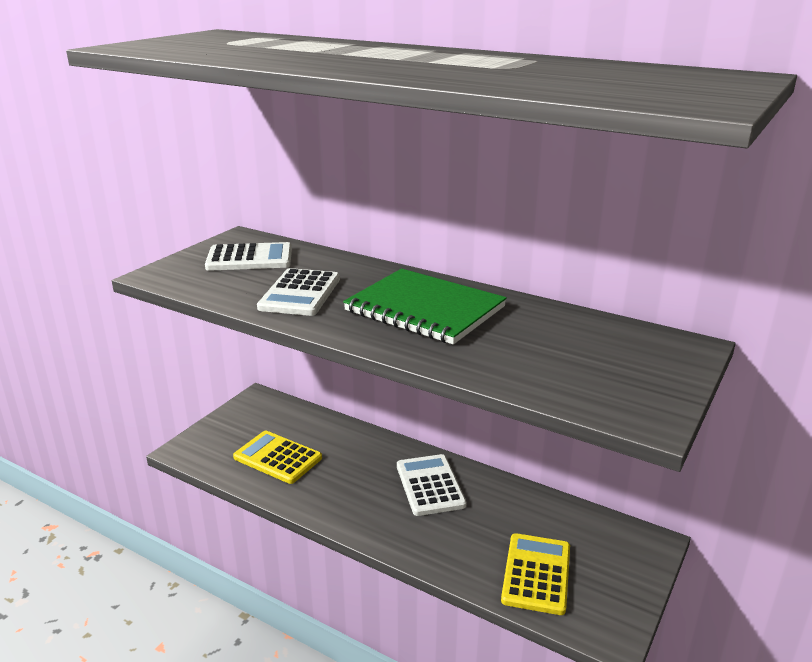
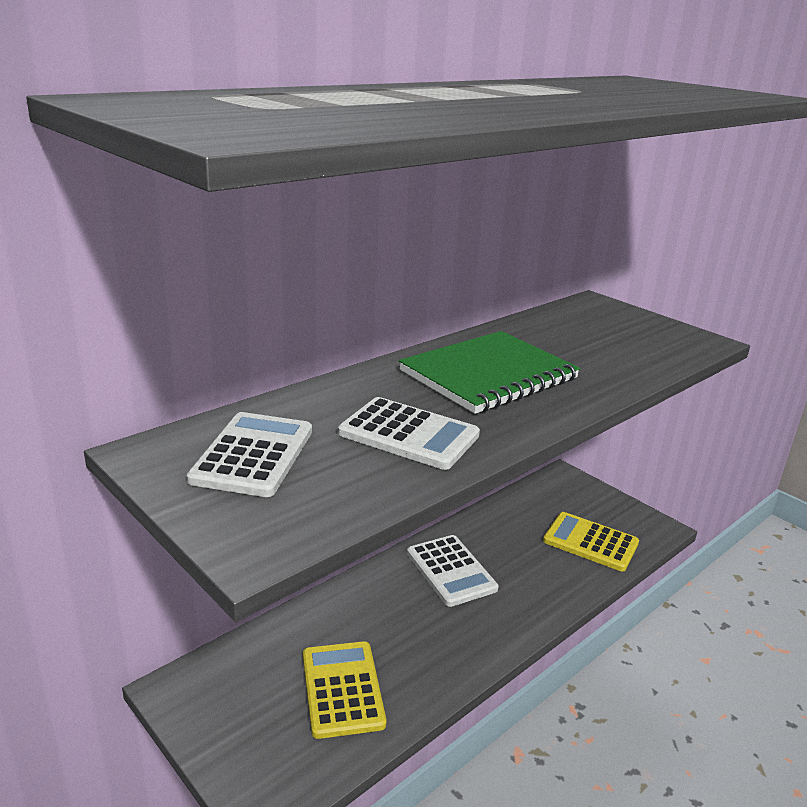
camera: 75 degrees left, 0 degrees up
(277, 458) = (342, 689): yellow calculator -> yellow calculator turned 120 degrees clockwise
(430, 485) = (451, 571): white calculator -> white calculator turned 120 degrees counterclockwise

